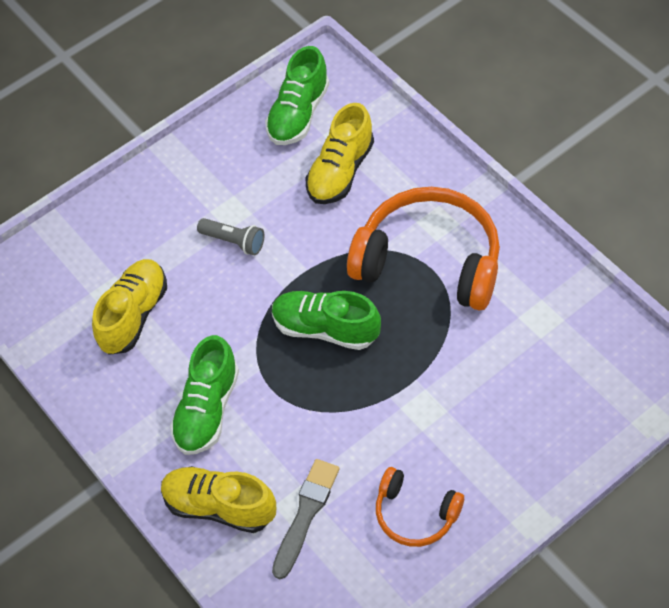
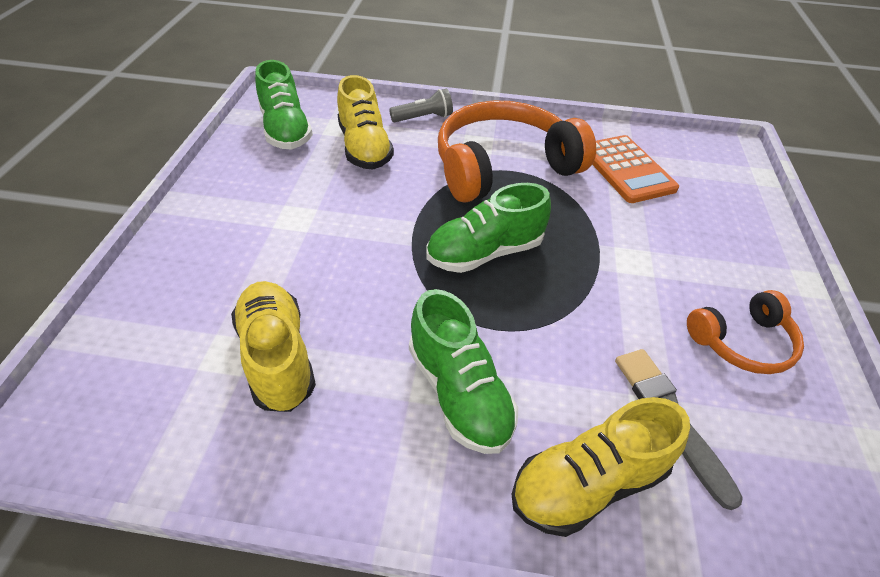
camera: 50 degrees left, 10 degrees down
(234, 241) = (323, 236): grey flashlight -> grey flashlight (423, 118)
(531, 331) = (626, 169): none -> orange calculator

